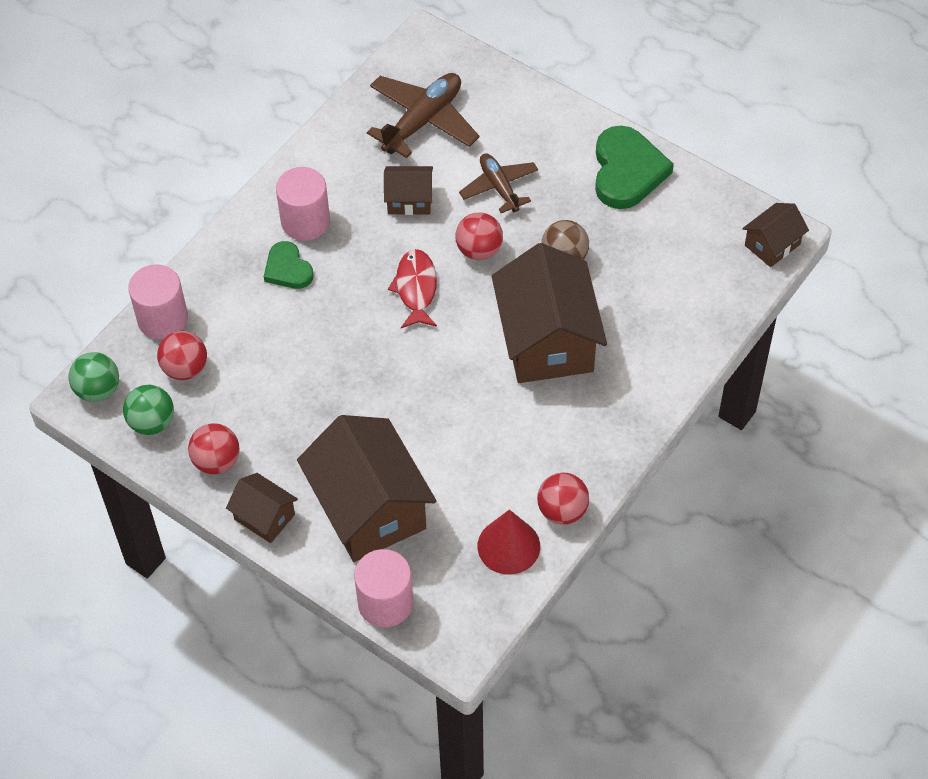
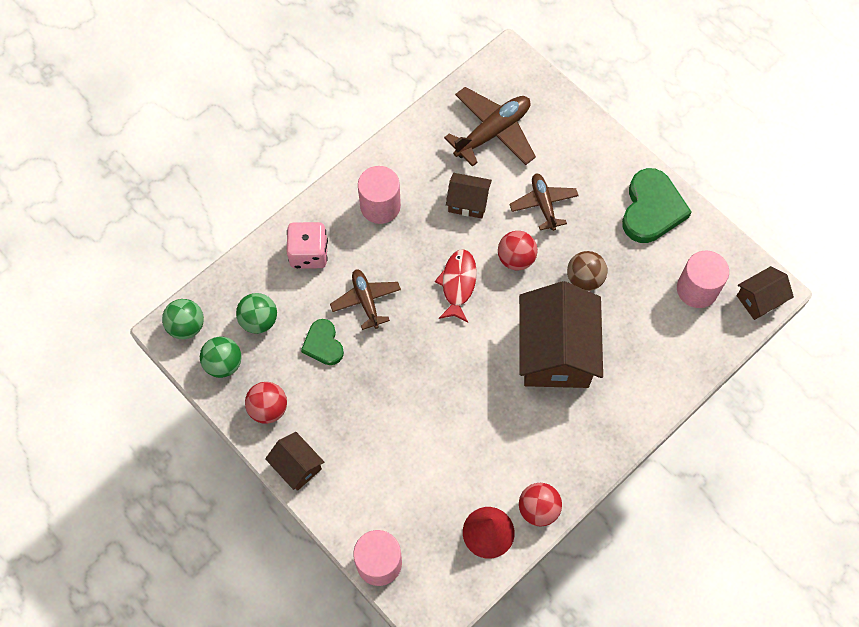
camera: 10 degrees right, 10 degrees up
(162, 319) = (249, 272): pink cylinder -> pink cylinder (697, 289)
(185, 368) = (259, 320): red ball -> green ball
(230, 286) = (309, 253): none -> pink dice
(288, 269) = (358, 246): green heart -> green heart (323, 344)
(310, 325) = (366, 301): none -> brown plane
(369, 508) = (382, 475): brown house -> none

